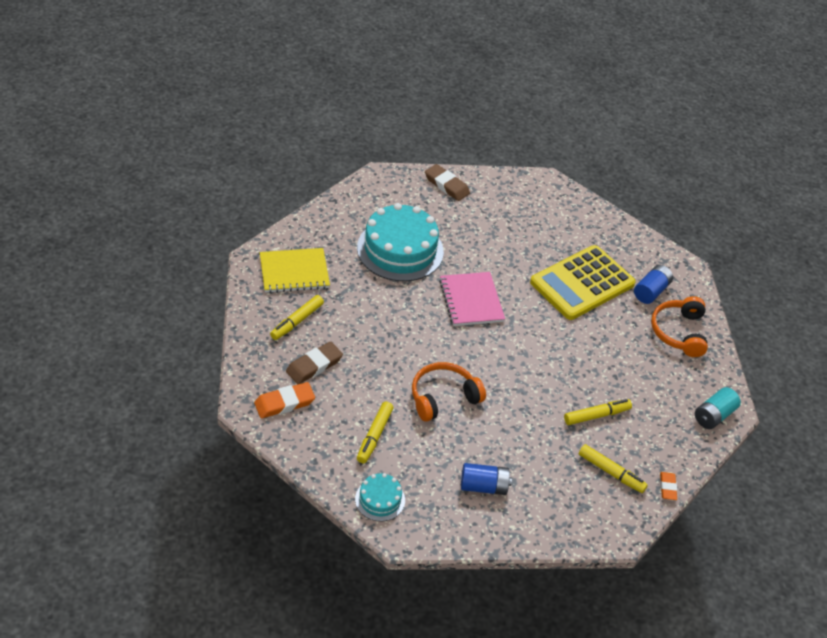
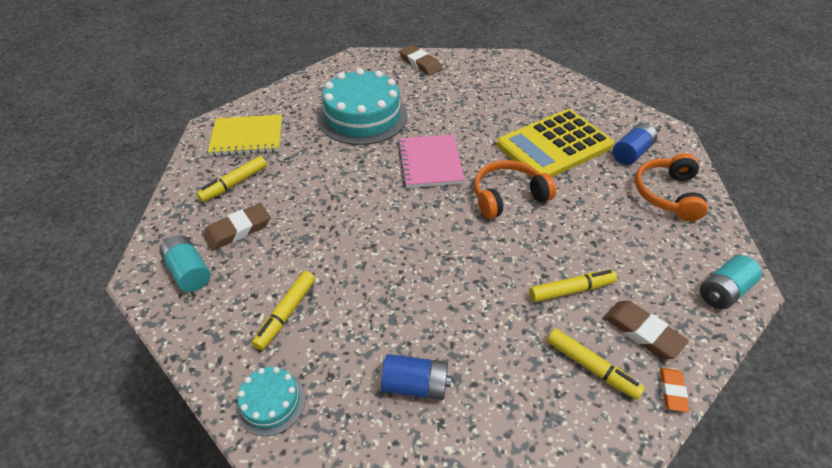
camera: 10 degrees right, 0 degrees up
(284, 403) = (189, 272): orange eraser -> turquoise battery
(443, 397) = (381, 266): orange headphones -> orange headphones (508, 196)
(649, 447) = (642, 332): none -> brown eraser

